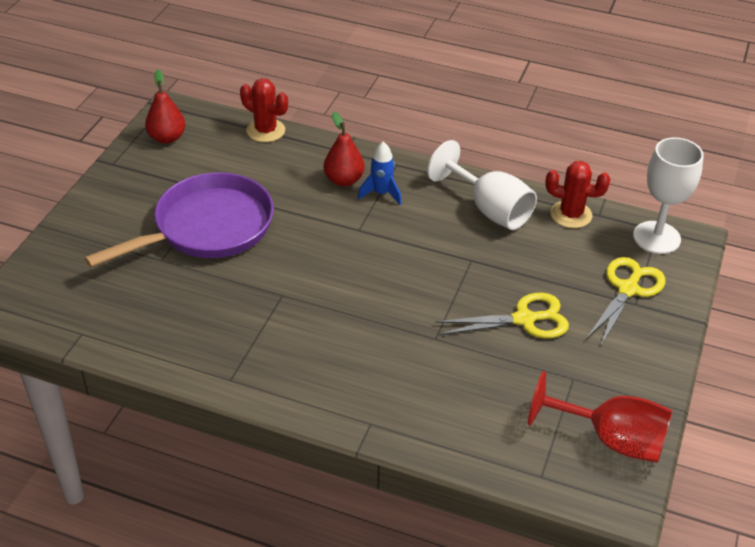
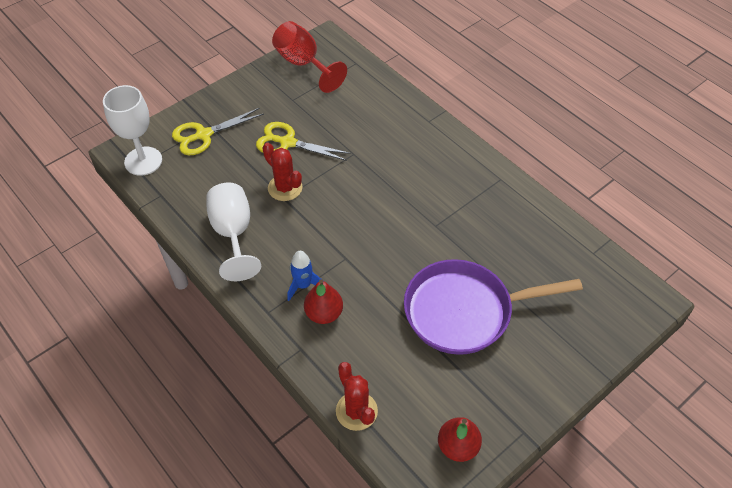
camera: 150 degrees left, 10 degrees up
(571, 214) = (180, 203): red cactus -> red cactus (285, 188)

